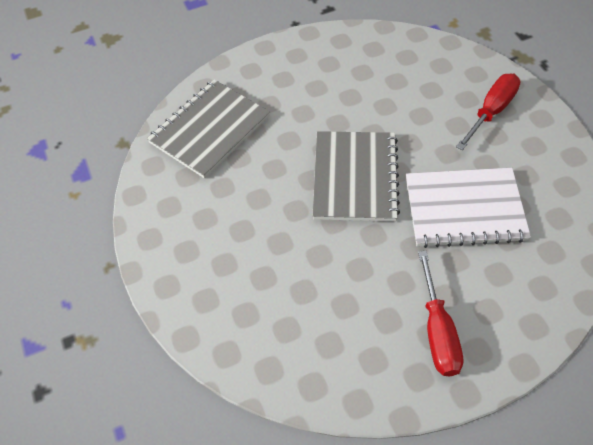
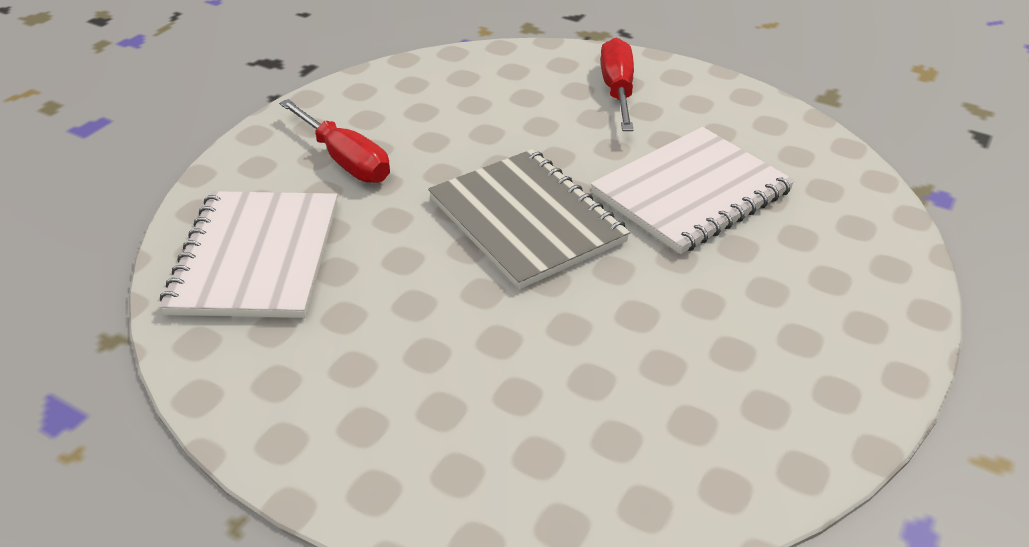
camera: 40 degrees left, 15 degrees down
(209, 129) = (256, 257): grey notebook -> white notebook
(437, 331) = (802, 330): red screwdriver -> red screwdriver (345, 160)

